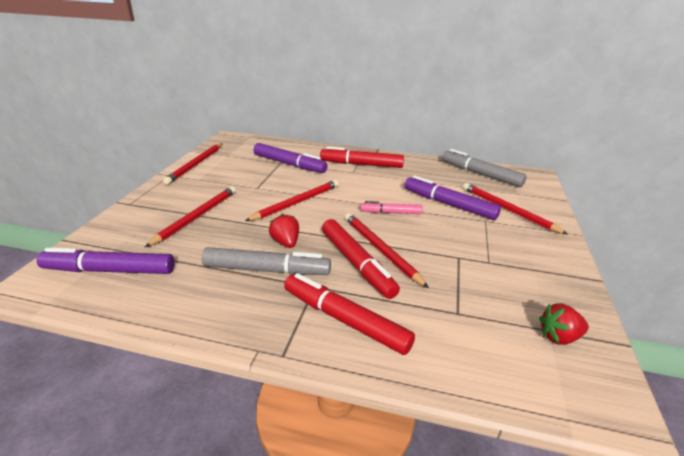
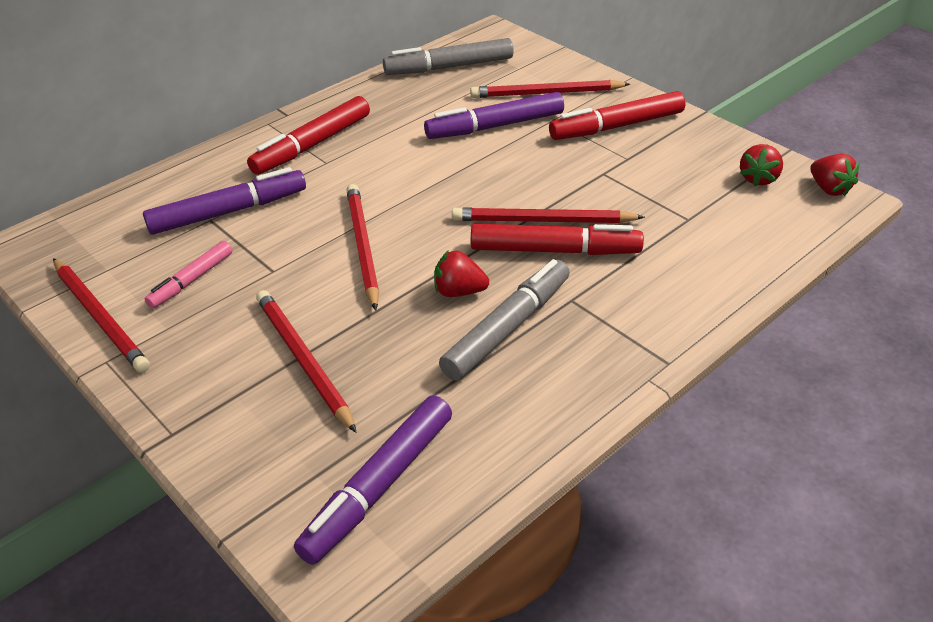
camera: 55 degrees left, 10 degrees up
(344, 320) = (645, 298): red marker -> red marker (617, 126)
(391, 212) = (470, 178): pink marker -> pink marker (192, 280)
(611, 391) = (829, 189): none -> red strawberry

